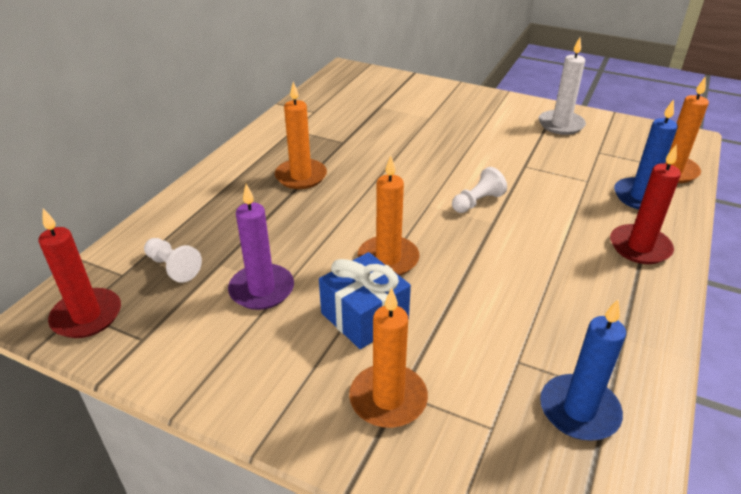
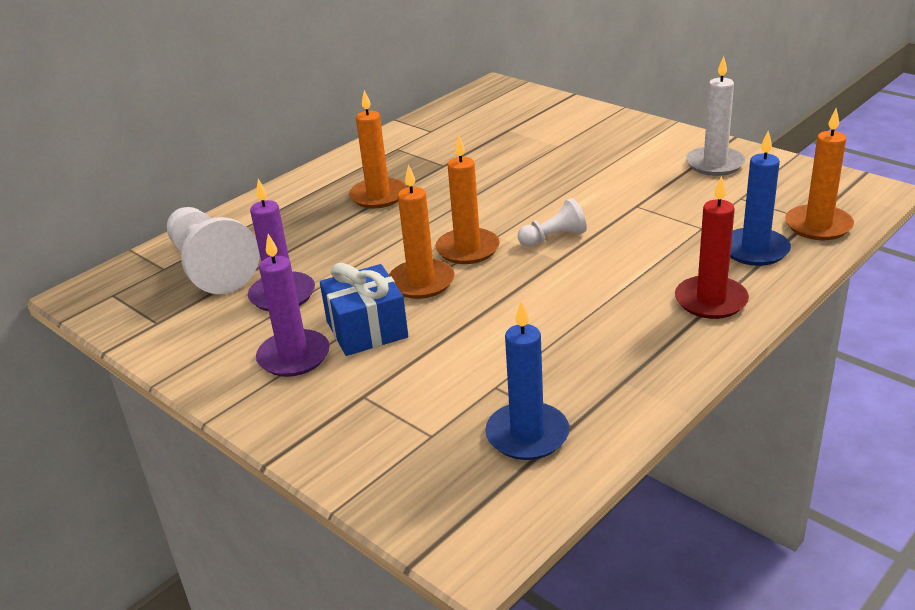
camera: 20 degrees right, 5 degrees down
(87, 316) = (118, 298): red candle -> none
(173, 267) = (211, 267): white pawn -> white pawn, size x1.98
(308, 358) = (294, 356): none -> purple candle
(388, 399) = (348, 398): orange candle -> orange candle (467, 249)

